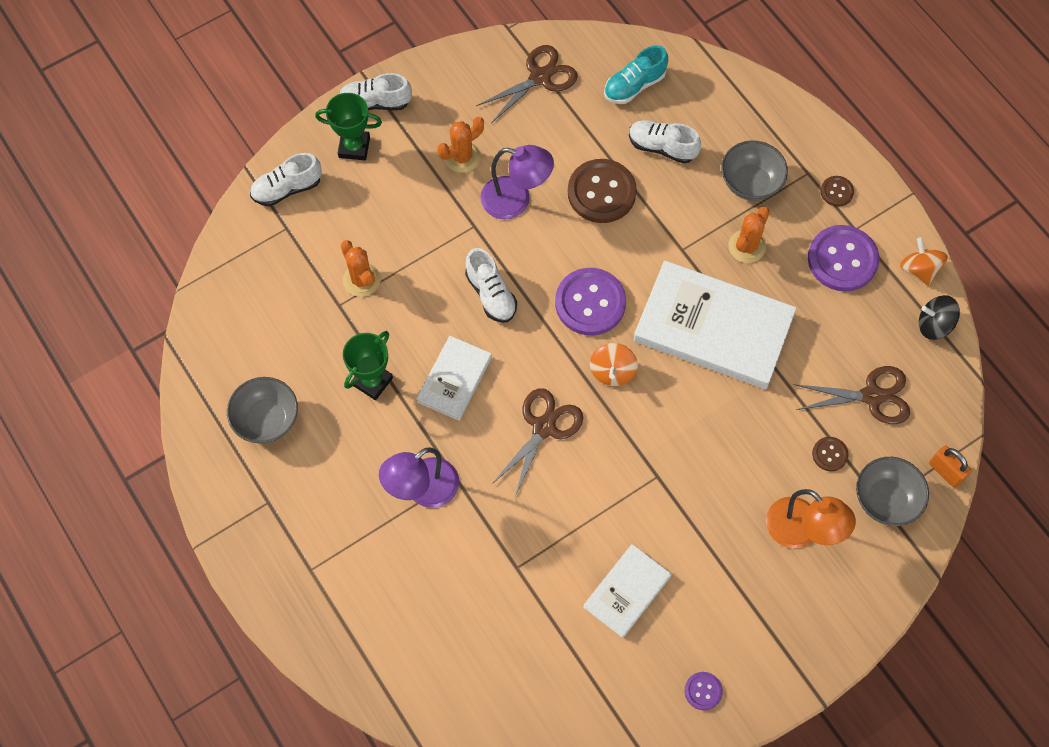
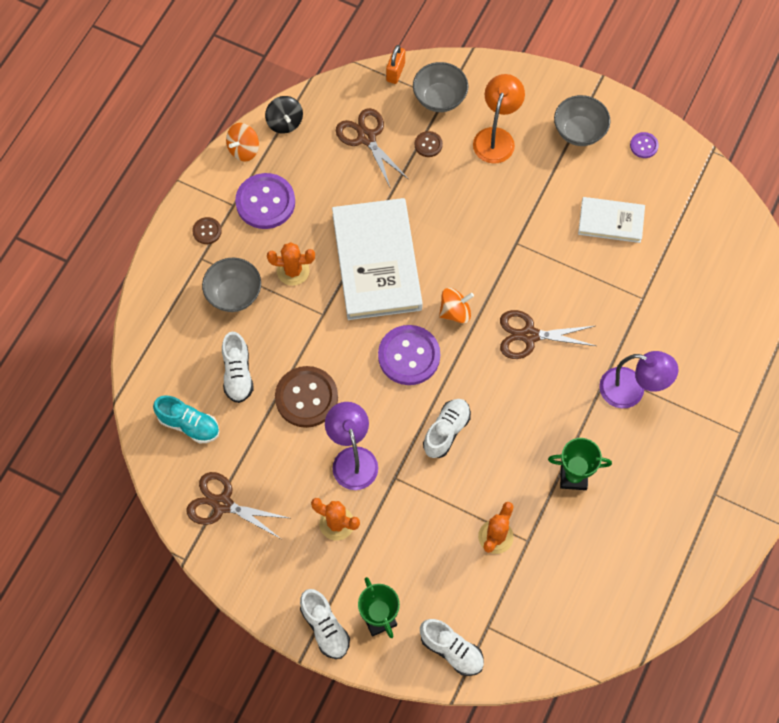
camera: 120 degrees left, 0 degrees up
(267, 420) = (655, 536): grey bowl -> grey bowl (579, 131)
(454, 379) = (533, 418): white book -> none

